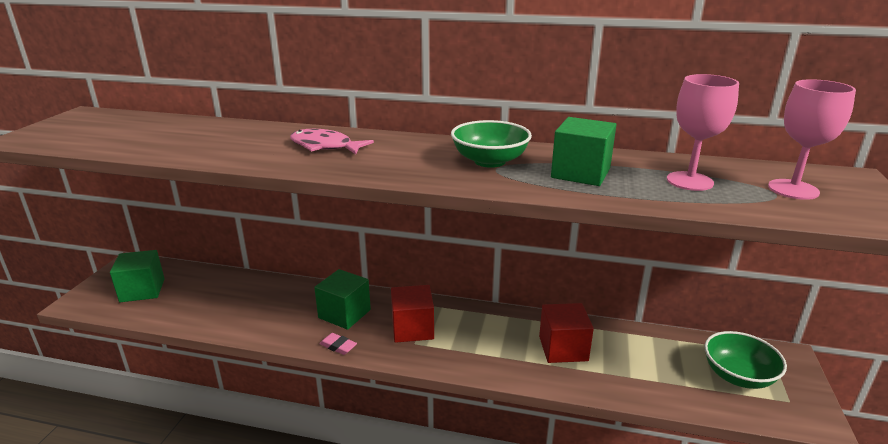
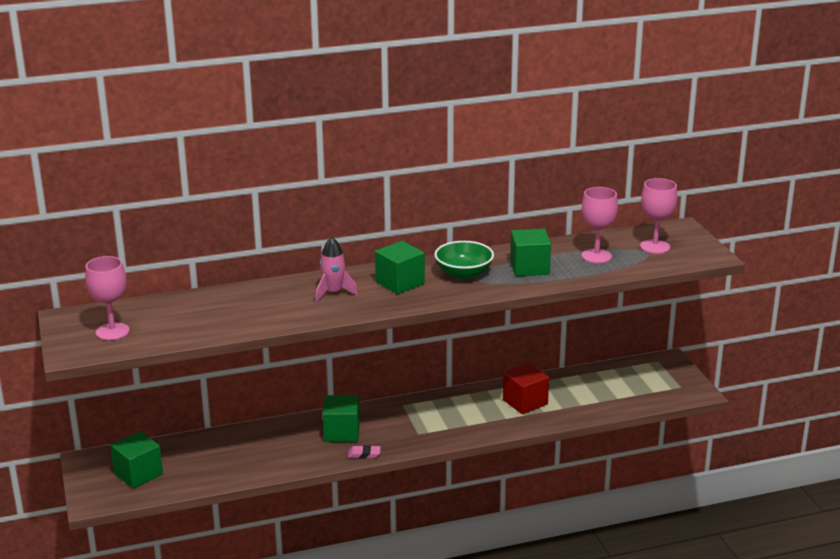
camera: 30 degrees left, 0 degrees up
(86, 131) = (112, 332): none -> pink goblet
(325, 146) = (334, 292): pink fish -> pink rocket
(405, 153) = (400, 283): none -> green cube
(412, 329) = (406, 425): red cube -> none
(738, 376) = (645, 382): green bowl -> none

